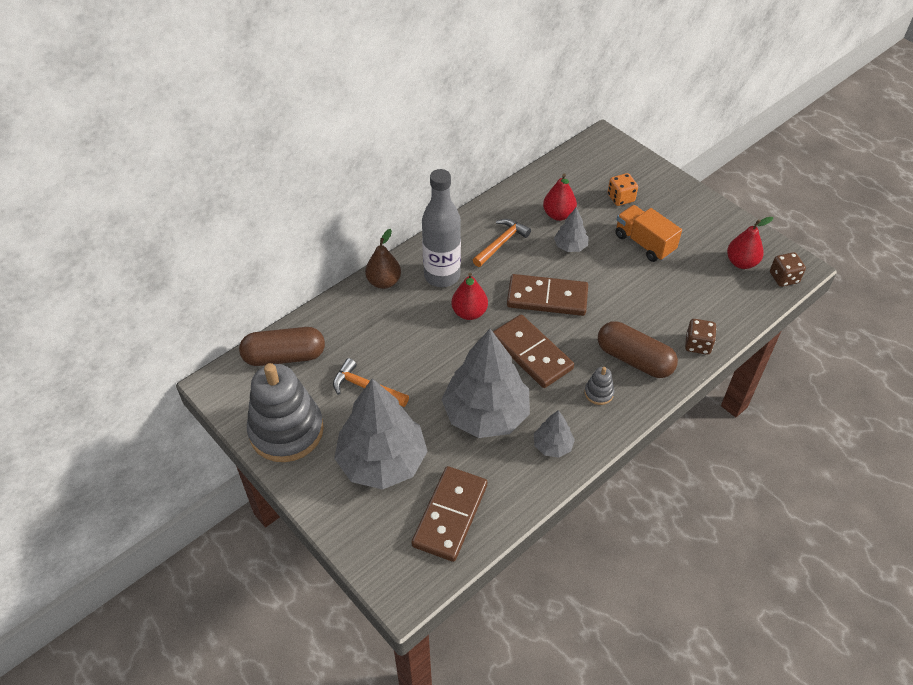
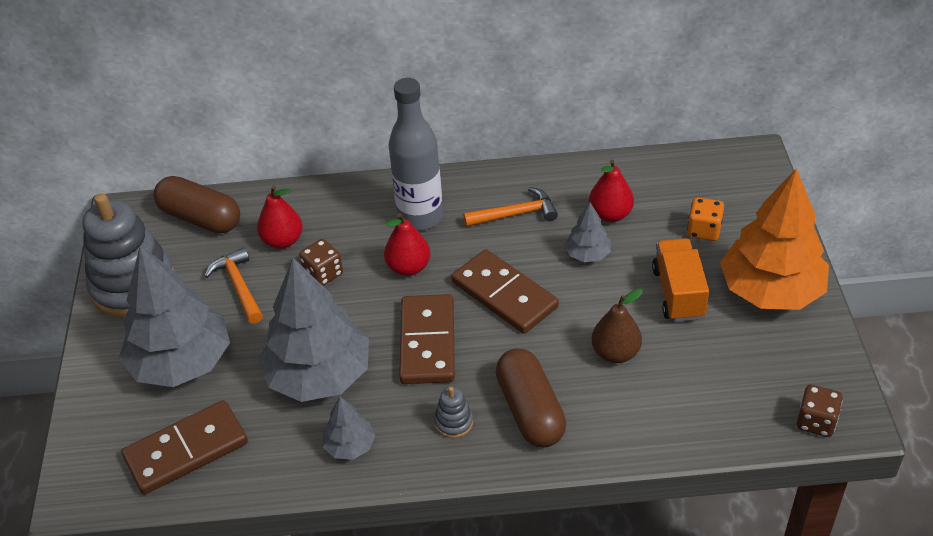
camera: 40 degrees right, 5 degrees down
(384, 282) = (358, 195): brown pear -> brown pear (615, 353)
(690, 216) = (770, 290): none -> orange tree
(697, 345) = (621, 436): brown dice -> brown dice (323, 274)
(741, 262) = (778, 375): red pear -> red pear (282, 241)

